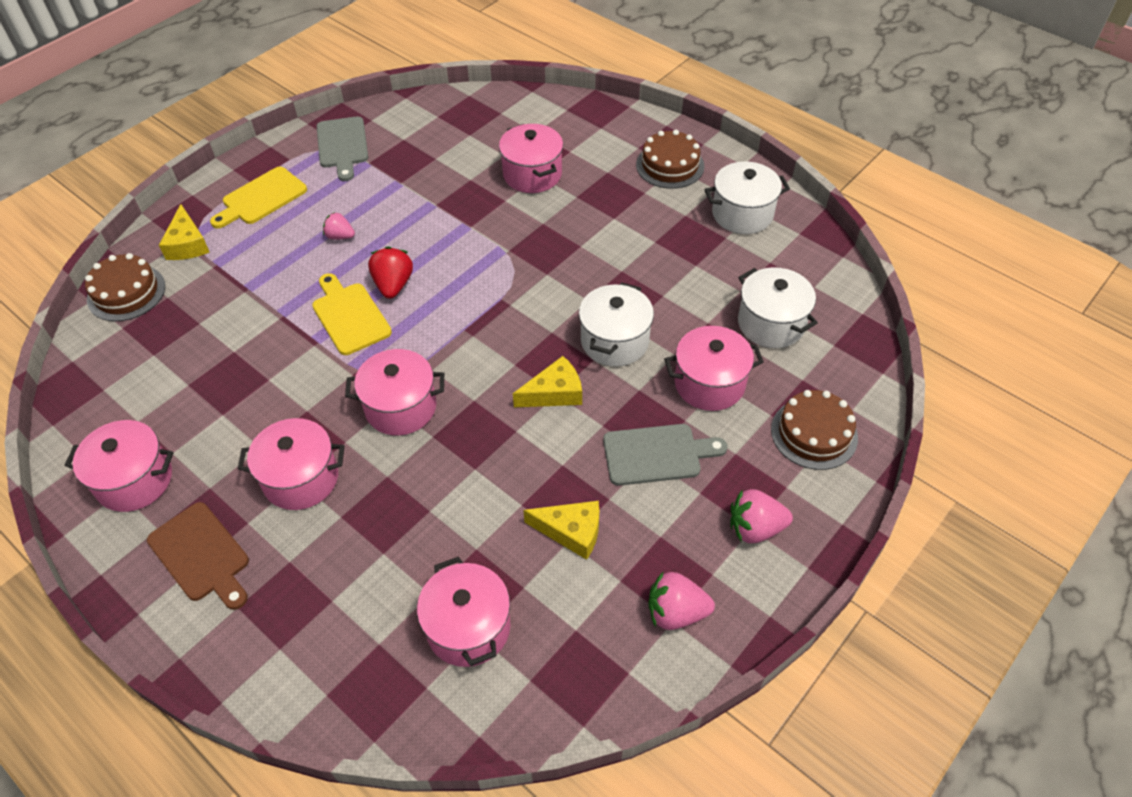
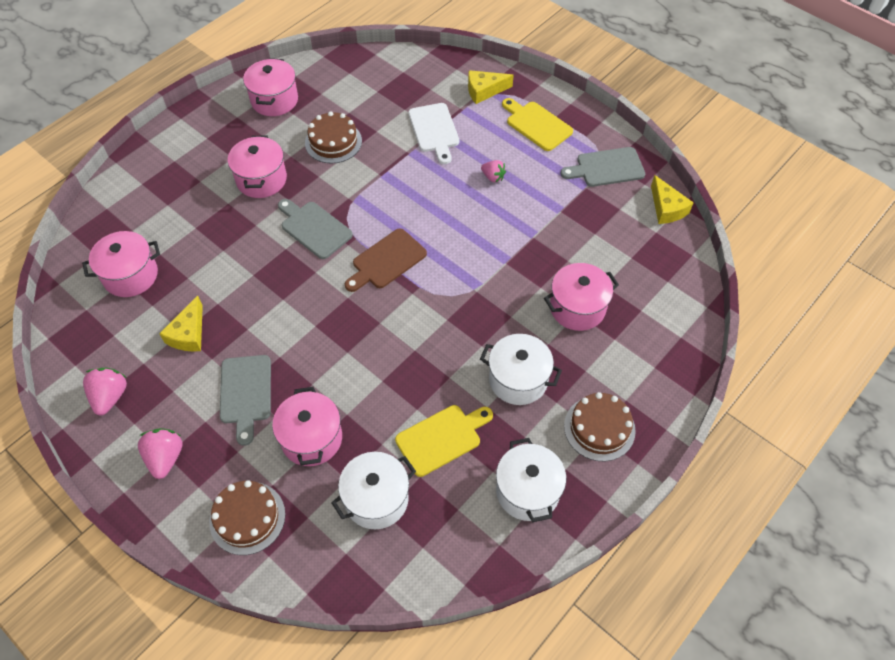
camera: 90 degrees right, 5 degrees up
(126, 292) = (436, 68): brown cake -> brown cake (333, 142)
(201, 555) = (213, 139): brown cutting board -> brown cutting board (386, 261)
(247, 291) = (434, 130): none -> white cutting board
(340, 236) = (493, 177): pink strawberry -> pink strawberry turned 105 degrees clockwise
(349, 316) = (406, 191): yellow cutting board -> yellow cutting board (442, 438)
(393, 285) = (437, 215): red strawberry -> none
(401, 407) = (314, 228): pink pot -> grey cutting board
(554, 393) = (315, 324): yellow cheese -> yellow cheese (666, 208)
(614, 341) = (366, 368): white pot -> white pot (518, 379)

